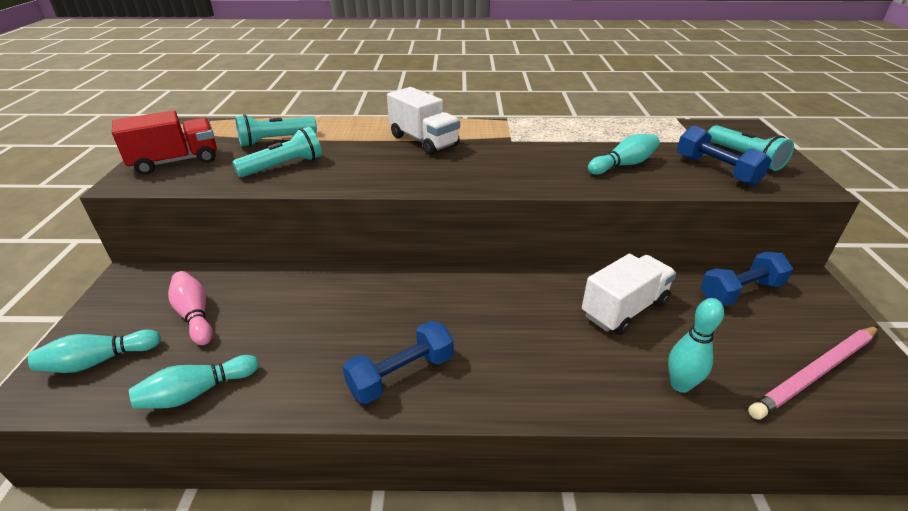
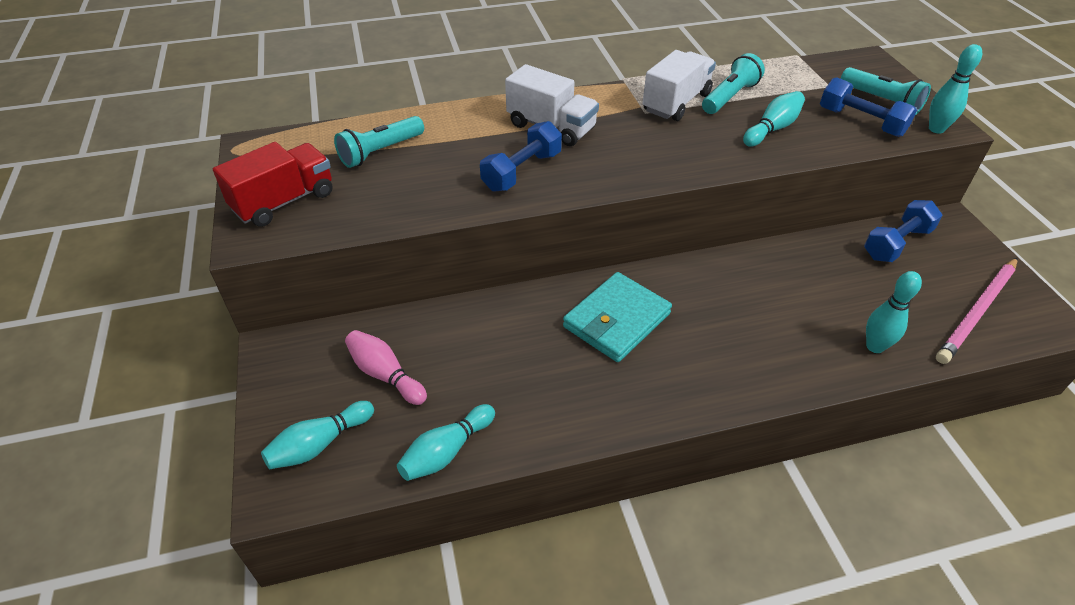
camera: 15 degrees left, 10 degrees up
(284, 166) = (418, 187): turquoise flashlight -> turquoise flashlight (729, 97)
(401, 374) = (631, 390): blue dumbbell -> blue dumbbell (522, 171)
(423, 309) = (616, 320): none -> turquoise wallet
(624, 309) = (802, 282): white truck -> white truck (676, 103)
(795, 185) = (936, 129): none -> turquoise bowling pin

